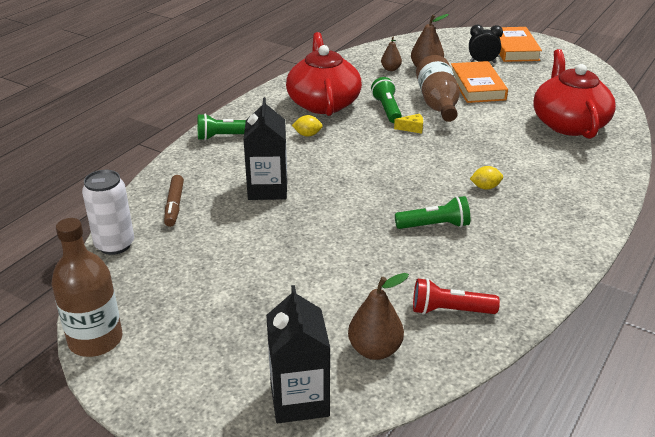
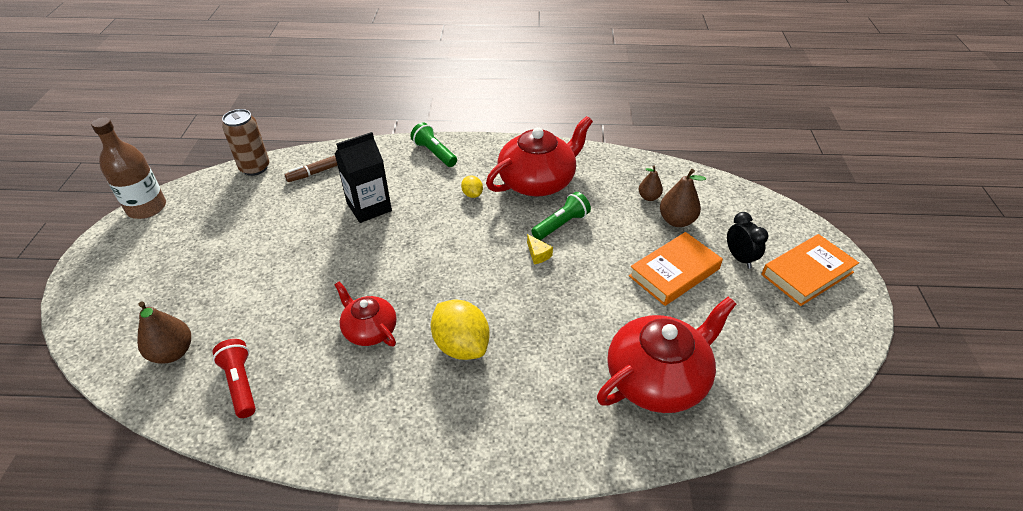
camera: 60 degrees right, 10 degrees up
(115, 245) = (255, 168): white can -> brown can
(299, 400) = (104, 331): black carton -> none
(434, 226) = (369, 330): green flashlight -> red teapot
(437, 103) = (606, 255): brown bottle -> none
(485, 187) = (461, 345): yellow lemon -> yellow lemon, size x2.07

